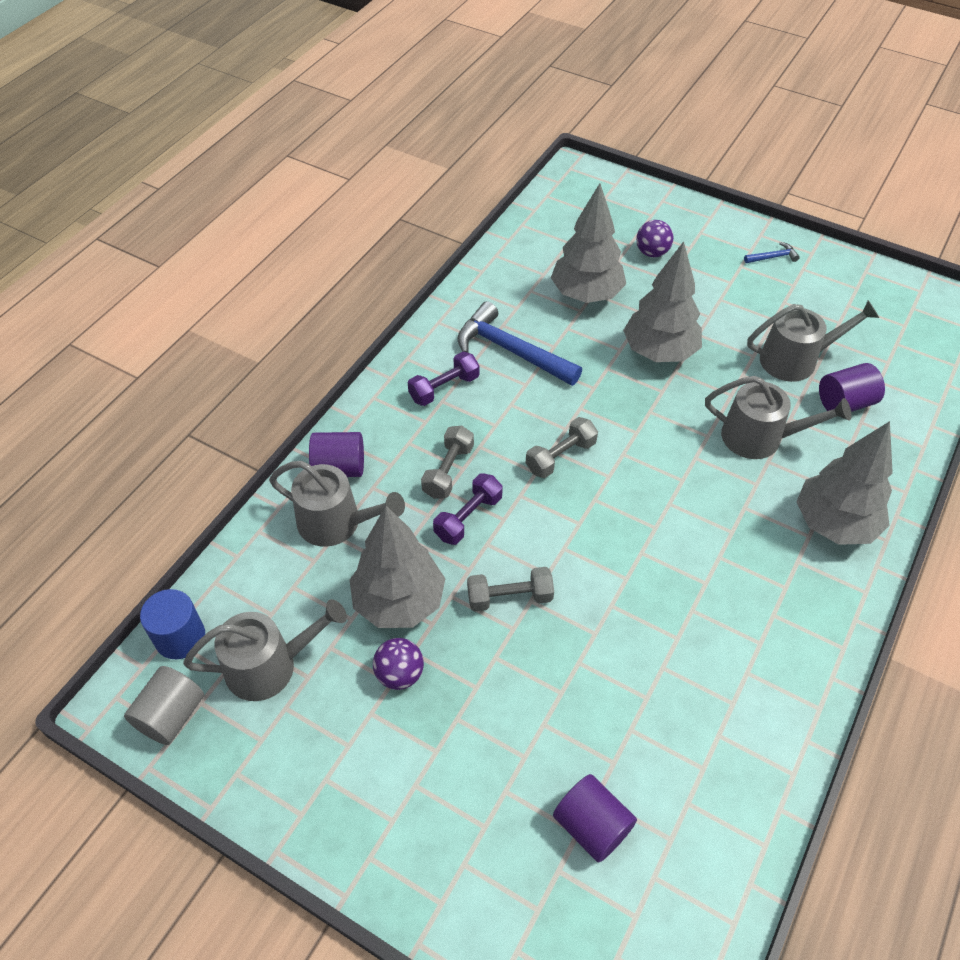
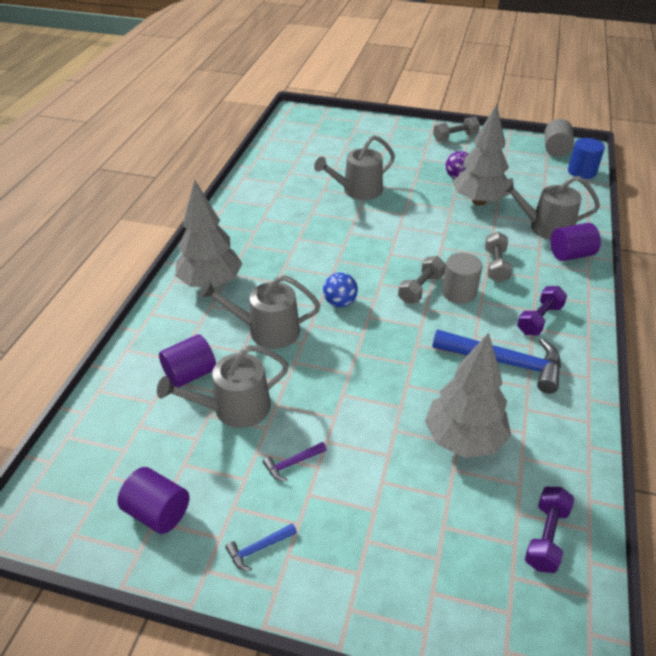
camera: 165 degrees right, 10 degrees down
(269, 666) = (526, 170): grey watering can -> grey watering can (358, 190)
(468, 517) = (465, 244): purple dumbbell -> purple dumbbell (546, 537)
(509, 597) = (416, 213): grey dumbbell -> grey dumbbell (455, 137)
(516, 441) = (459, 292): none -> grey cylinder
(591, 826) = (339, 150): purple cylinder -> purple cylinder (158, 512)
(652, 252) = (412, 519): purple ball -> none
(659, 352) = (368, 389): grey tree -> none
(667, 457) = (340, 303): none -> blue ball
(742, 305) = (292, 463): none -> purple hammer

